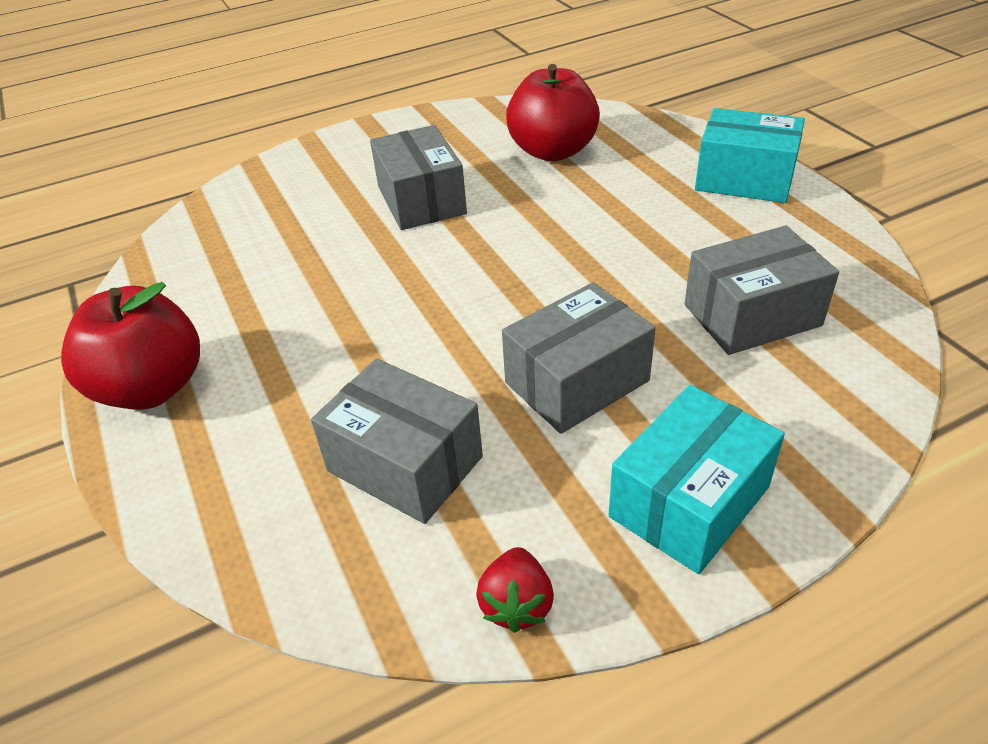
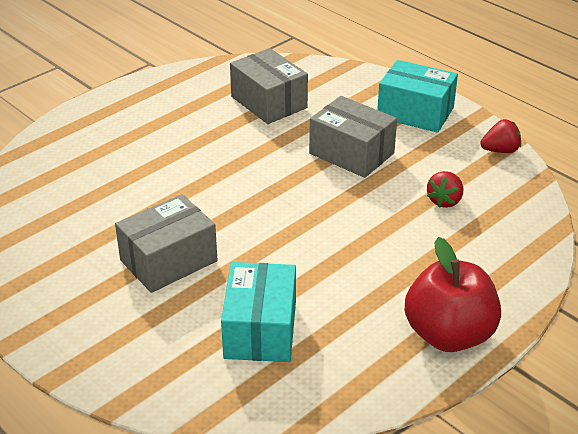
camera: 110 degrees left, 5 degrees down
(405, 464) = (444, 201): grey box -> red strawberry
(553, 151) = (77, 202): red apple -> none
(744, 179) = (114, 111): turquoise box -> turquoise box (260, 330)

